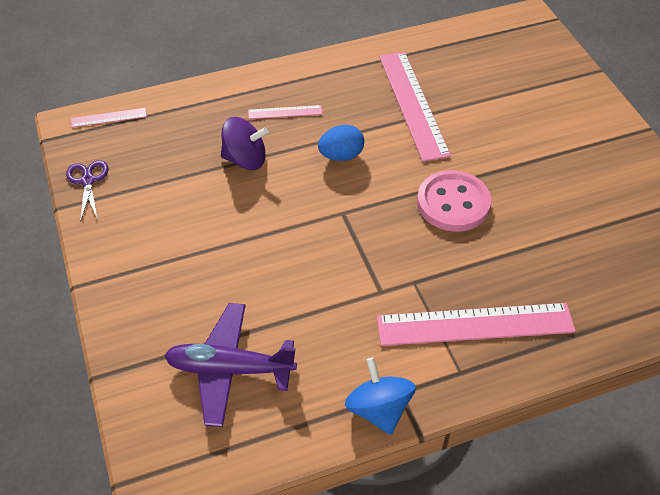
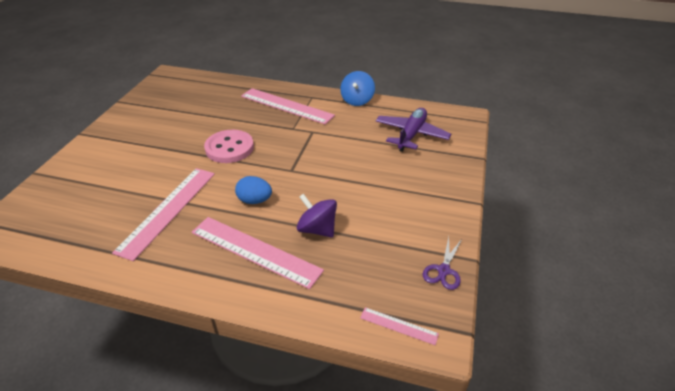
camera: 145 degrees left, 10 degrees down
(230, 369) = (411, 135): purple plane -> purple plane turned 105 degrees counterclockwise
(285, 112) = (255, 251): pink ruler -> pink ruler, size x2.15

